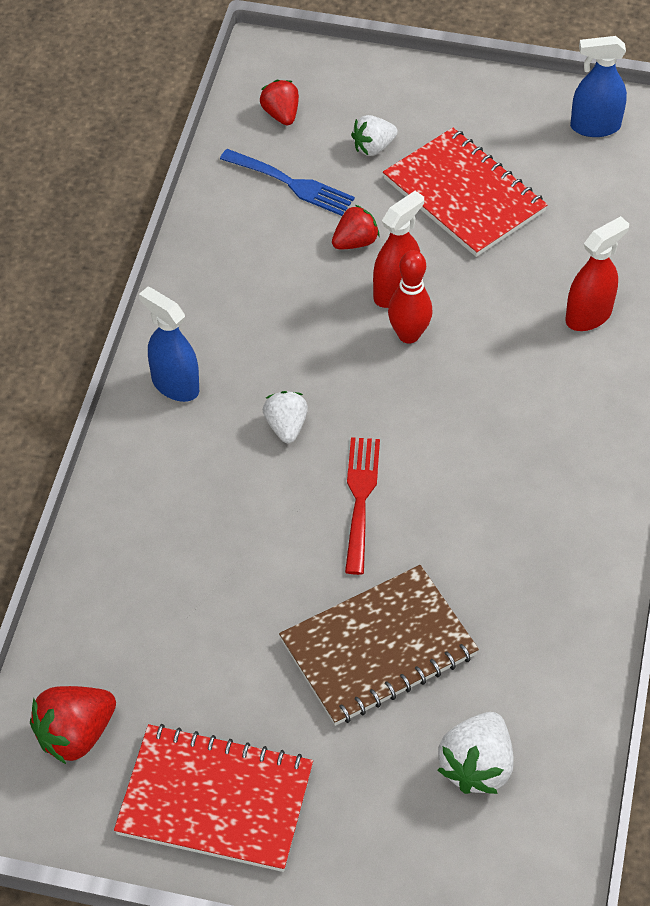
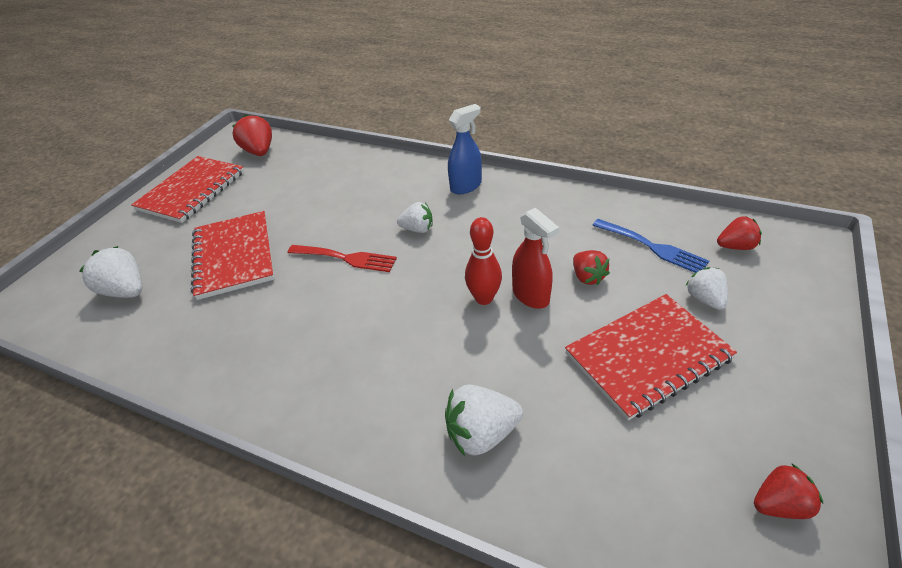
camera: 105 degrees right, 10 degrees down
(292, 184) = (652, 247): blue fork -> blue fork turned 90 degrees counterclockwise
(378, 648) = (234, 256): brown notebook -> red notebook
(588, 315) = (481, 433): red spray bottle -> white strawberry
(594, 126) = (779, 504): blue spray bottle -> red strawberry

